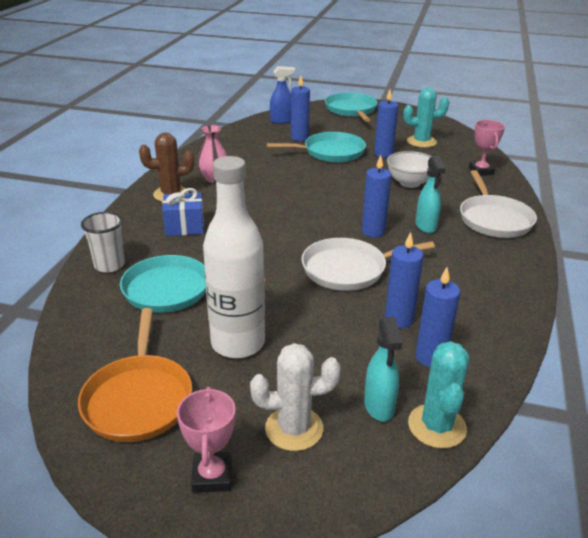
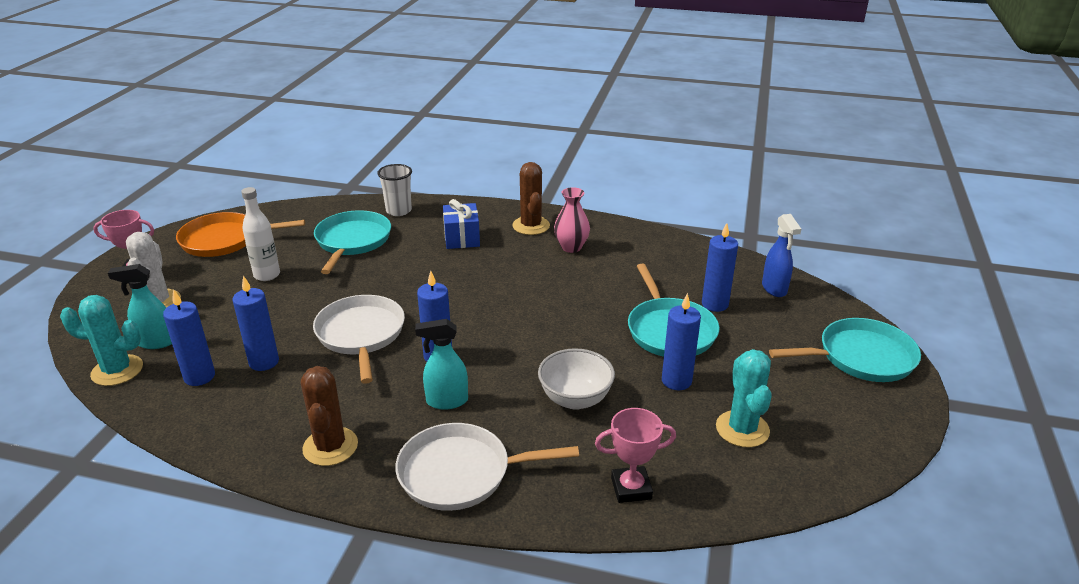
camera: 90 degrees right, 0 degrees up
(238, 343) = (267, 275): white bottle -> white bottle, size x0.58
(492, 270) = (330, 446): none -> brown cactus

